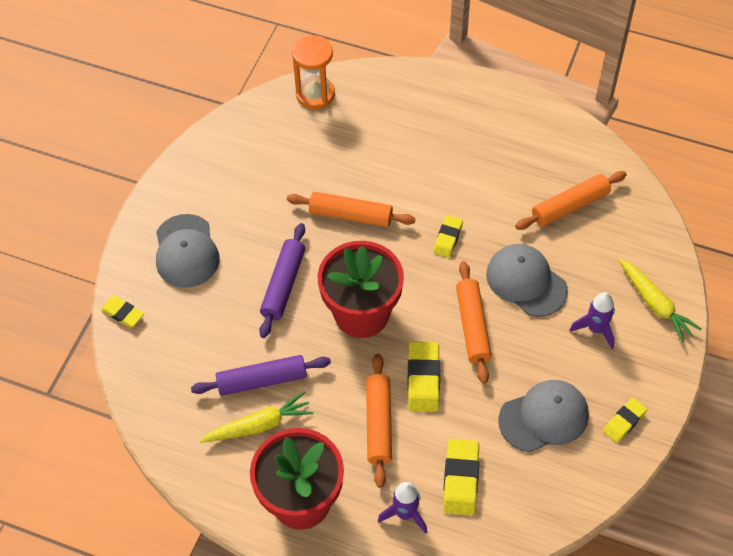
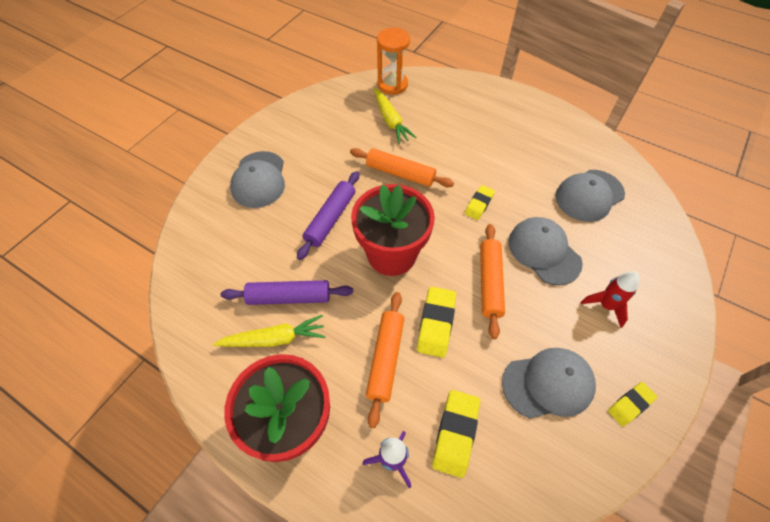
camera: 10 degrees right, 0 degrees up
(123, 313) = (191, 219): yellow eraser -> none
(570, 206) = (589, 195): orange rolling pin -> grey cap
(595, 329) = (606, 306): purple rocket -> red rocket
(655, 304) = (665, 292): yellow carrot -> yellow carrot (391, 121)

